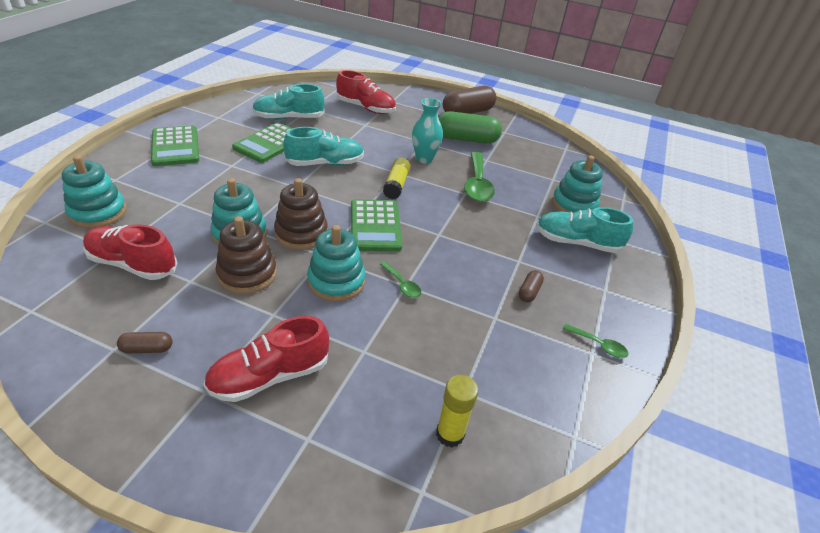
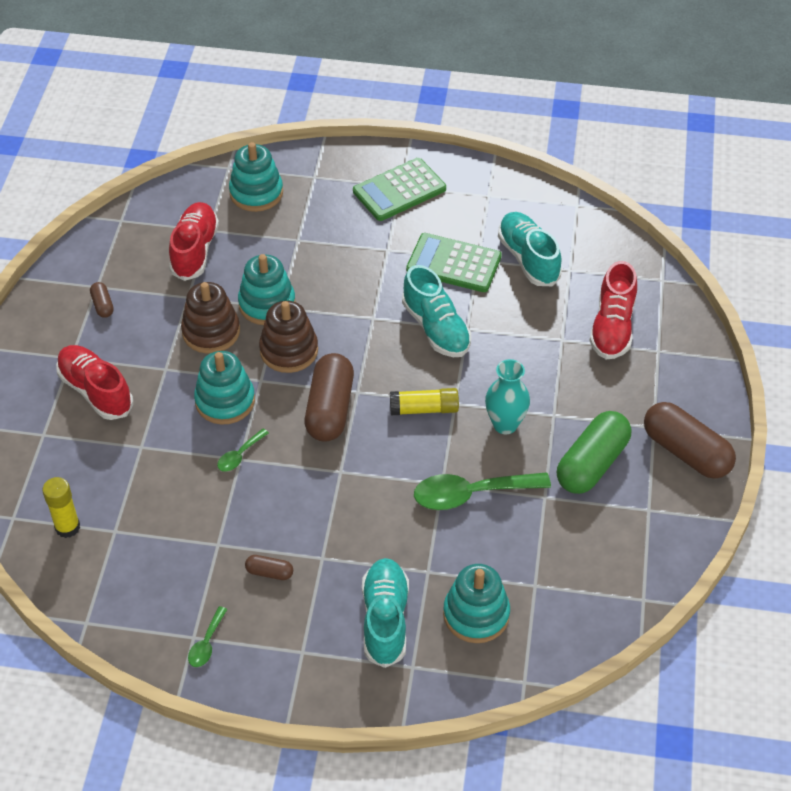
camera: 80 degrees right, 10 degrees up
(375, 226) = (330, 409): green calculator -> brown capsule
(466, 139) = (592, 464): green capsule -> green capsule turned 45 degrees clockwise

